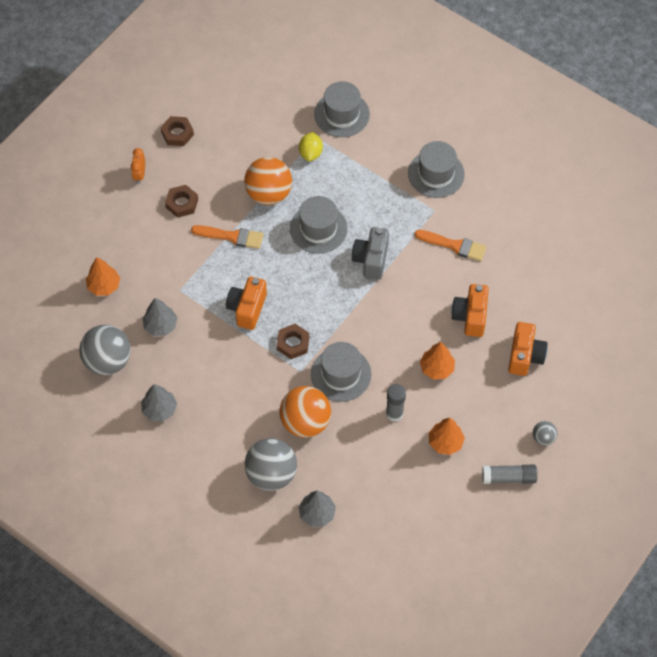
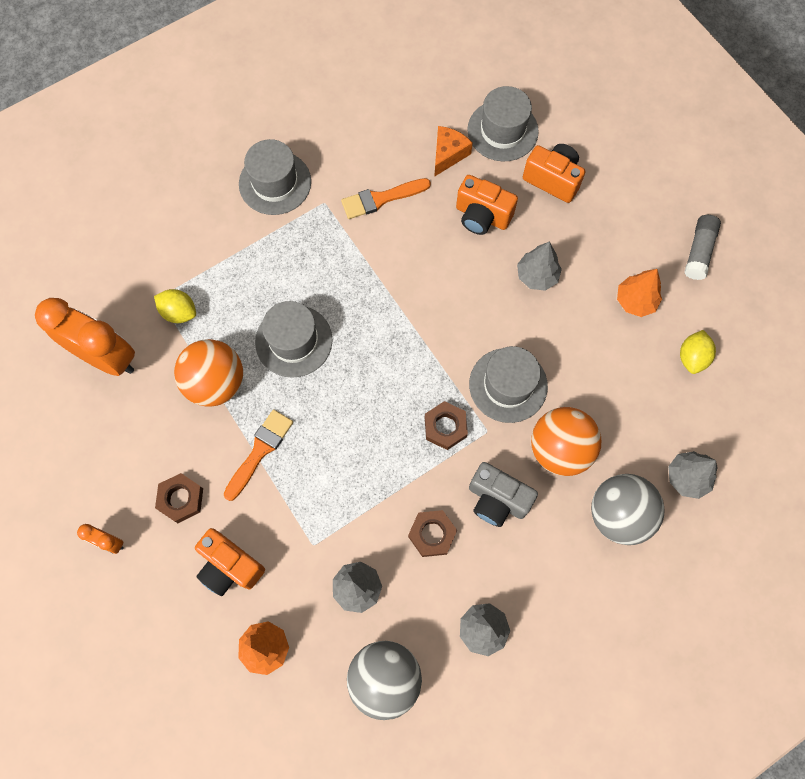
camera: 70 degrees left, 10 degrees up
(177, 133) = (67, 469): brown nut -> brown nut (432, 534)
(247, 309) = (375, 466): orange camera -> orange camera (230, 566)
(261, 124) = (106, 357): none -> orange clock
(341, 114) = (139, 256): grey hat -> grey hat (502, 130)
(371, 260) = (363, 295): grey camera -> grey camera (497, 500)
(394, 413) = (581, 343): grey glue stick -> none
(415, 494) = (692, 357): none -> yellow lemon
(436, 368) = (537, 276): orange tree -> grey tree
(454, 245) = (381, 199): orange brush -> orange brush turned 150 degrees counterclockwise
(513, 278) = (448, 154): none -> orange cheese
(543, 438) = (660, 199): grey ball -> none

